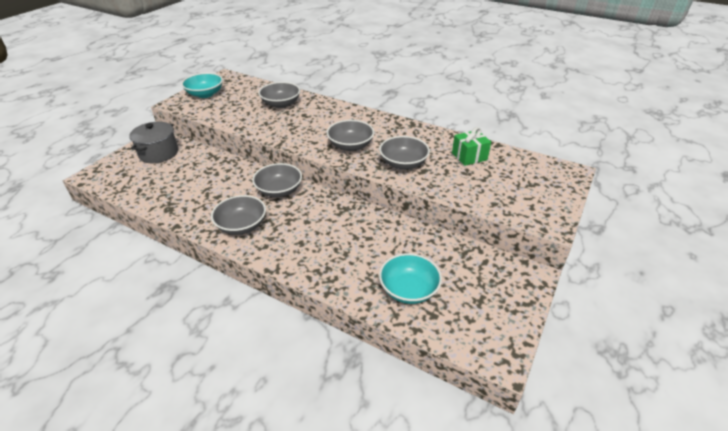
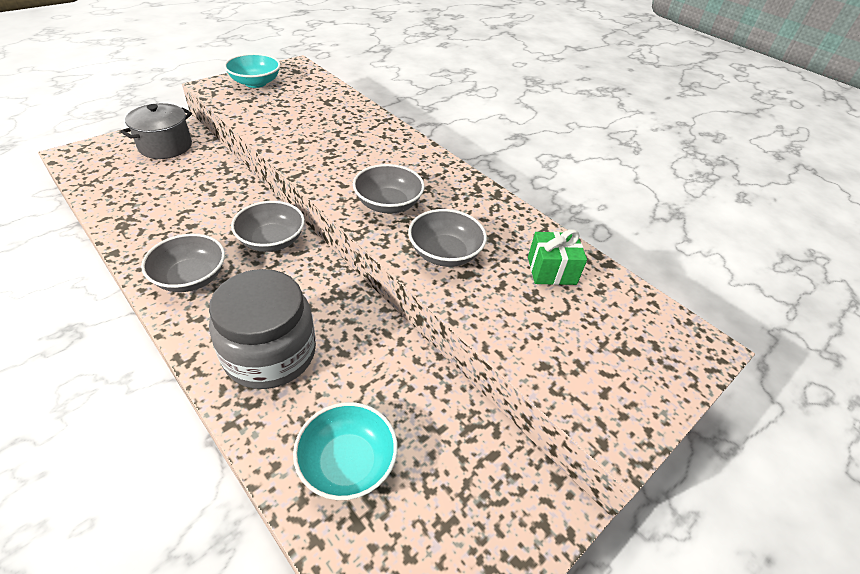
camera: 15 degrees right, 5 degrees up
(281, 104) = (338, 119): grey bowl -> none
(324, 251) = (270, 353): none -> grey jar

